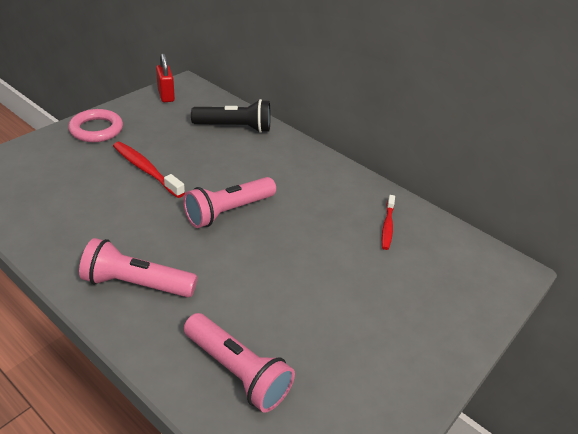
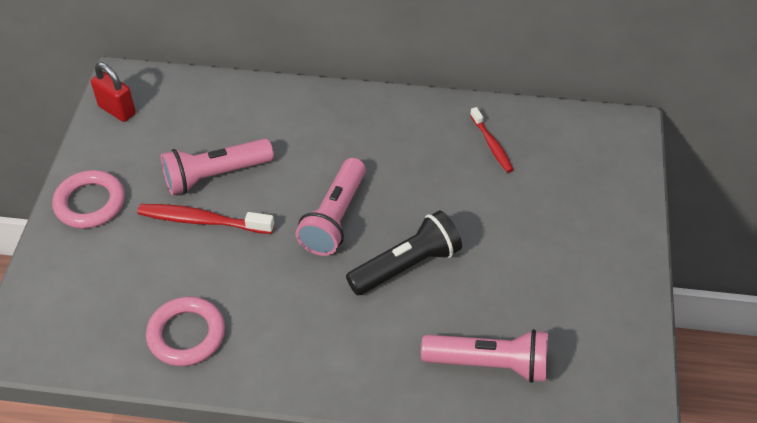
camera: 30 degrees left, 10 degrees up
(60, 224) = (186, 335): none -> pink ring
(137, 283) = (328, 345): pink flashlight -> pink flashlight (215, 175)
(235, 127) = (240, 111): black flashlight -> black flashlight (407, 266)

